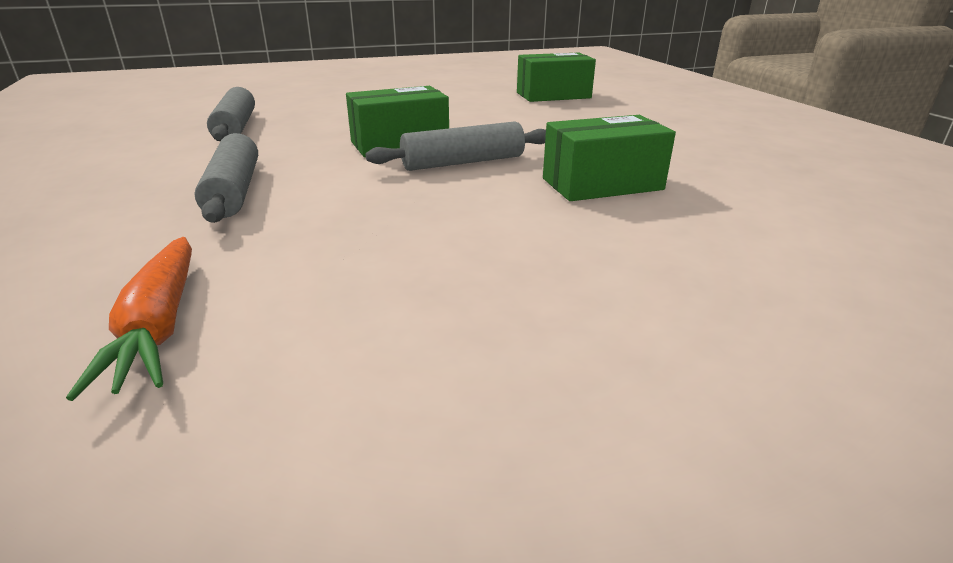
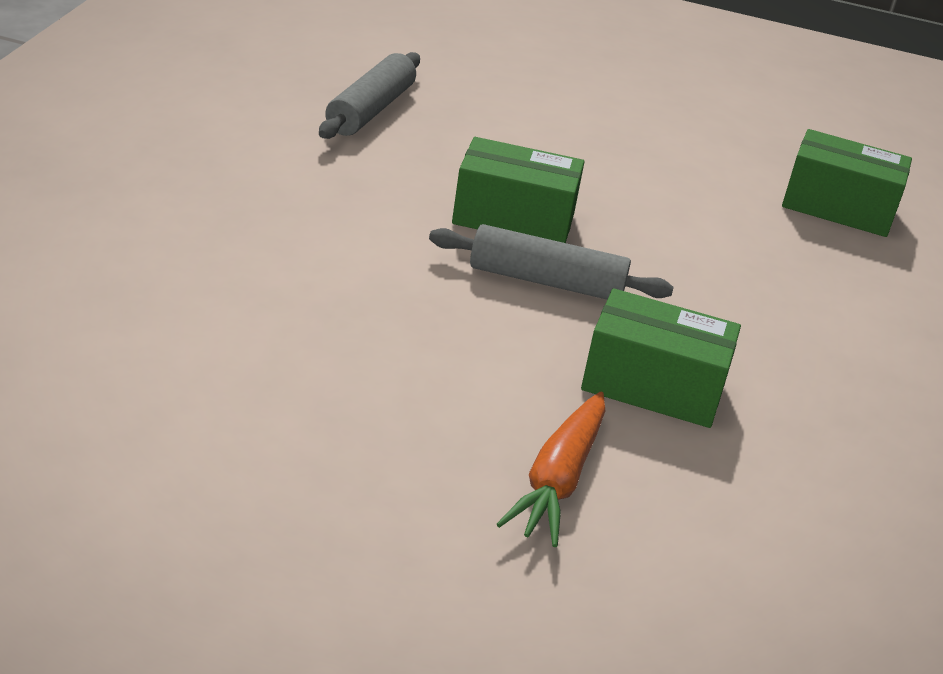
camera: 30 degrees right, 5 degrees up
(159, 326) = (125, 345): orange carrot -> orange carrot (558, 480)
(234, 191) = (285, 218): grey rolling pin -> none

